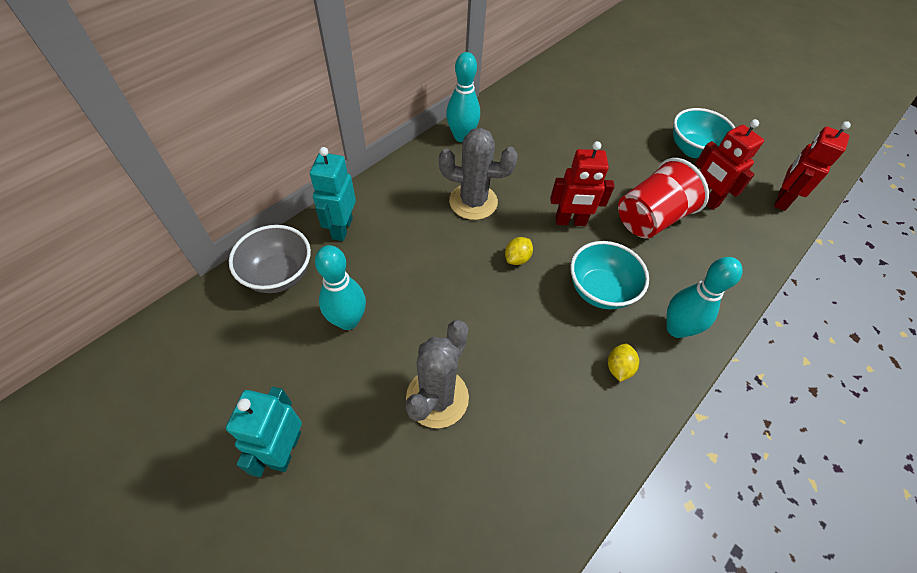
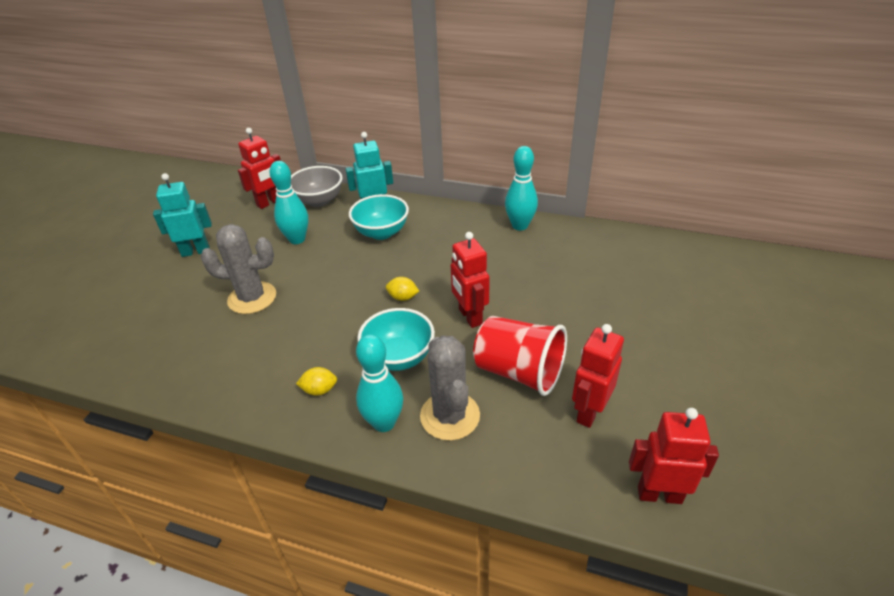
camera: 70 degrees right, 15 degrees down
(234, 330) = (269, 203): none -> red robot
(473, 202) = (448, 255): grey cactus -> grey cactus (450, 416)
(693, 150) = (668, 386): turquoise bowl -> turquoise bowl (381, 232)

